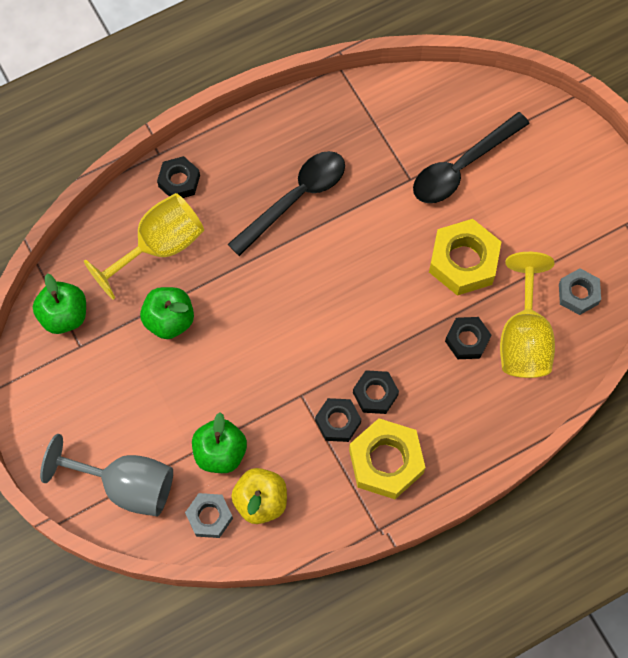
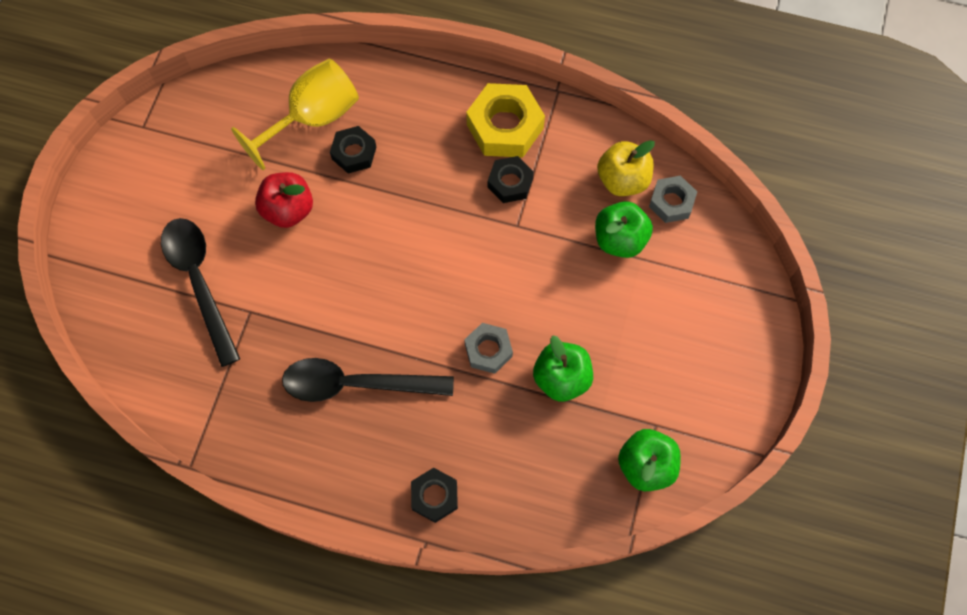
camera: 135 degrees left, 0 degrees up
(126, 485) = (715, 280): grey goblet -> none
(159, 247) = (509, 451): yellow goblet -> none
(375, 394) = (462, 177): black nut -> none
(462, 166) = (199, 282): black spoon -> black spoon turned 120 degrees counterclockwise
(463, 261) = (288, 210): yellow nut -> red apple
(578, 294) = (238, 111): grey nut -> grey nut (488, 350)

